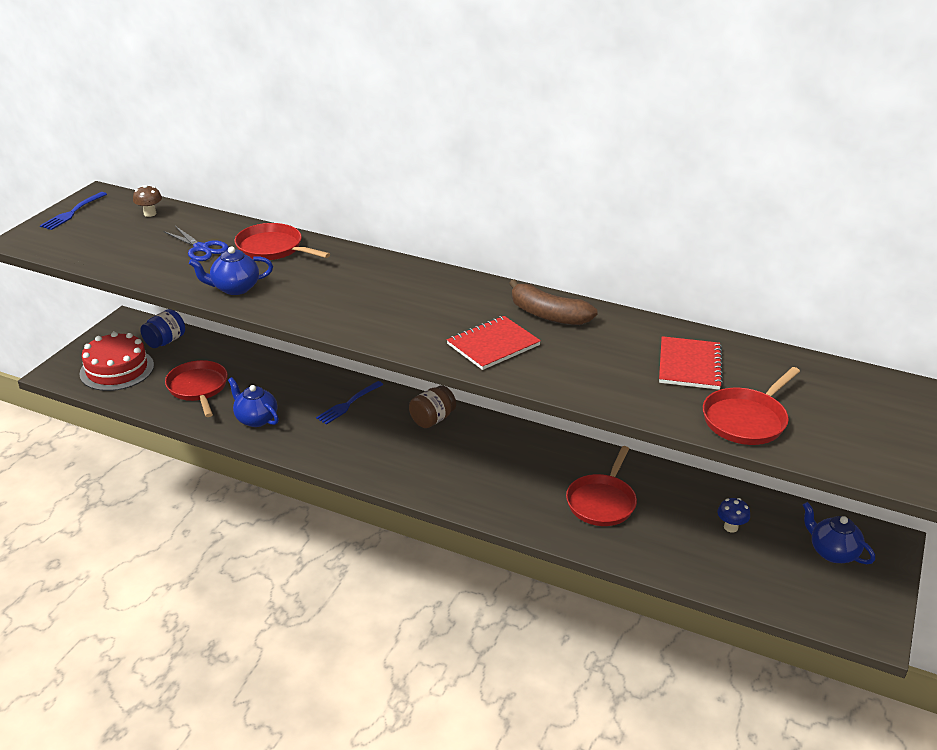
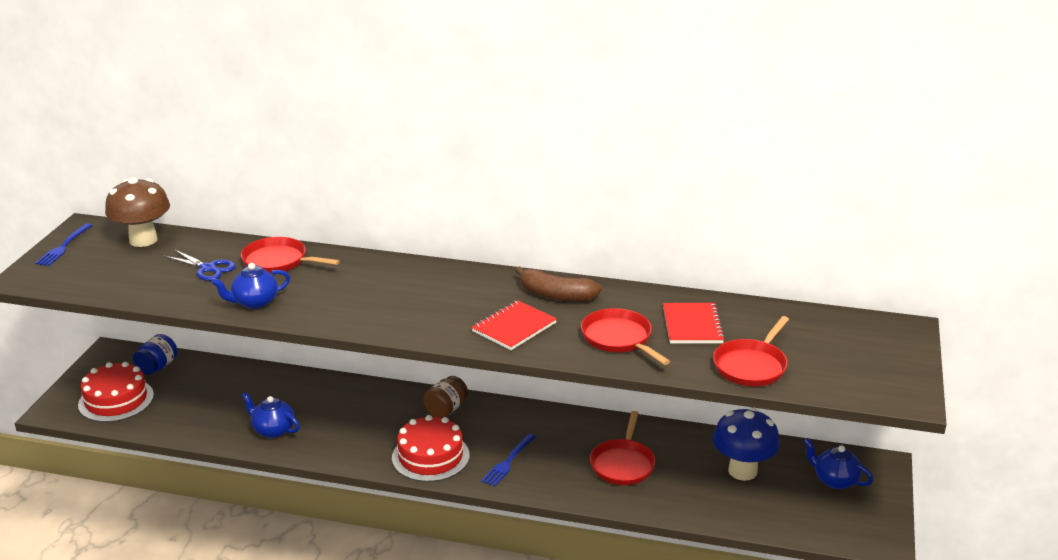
camera: 10 degrees left, 5 degrees down
(150, 214) = (143, 240): brown mushroom -> brown mushroom, size x2.23
(198, 388) = (206, 408): red pan -> red pan (619, 338)
(348, 404) = (361, 405): blue fork -> blue fork (508, 462)
(404, 467) = (430, 456): none -> red cake
(730, 527) = (742, 471): blue mushroom -> blue mushroom, size x2.23

